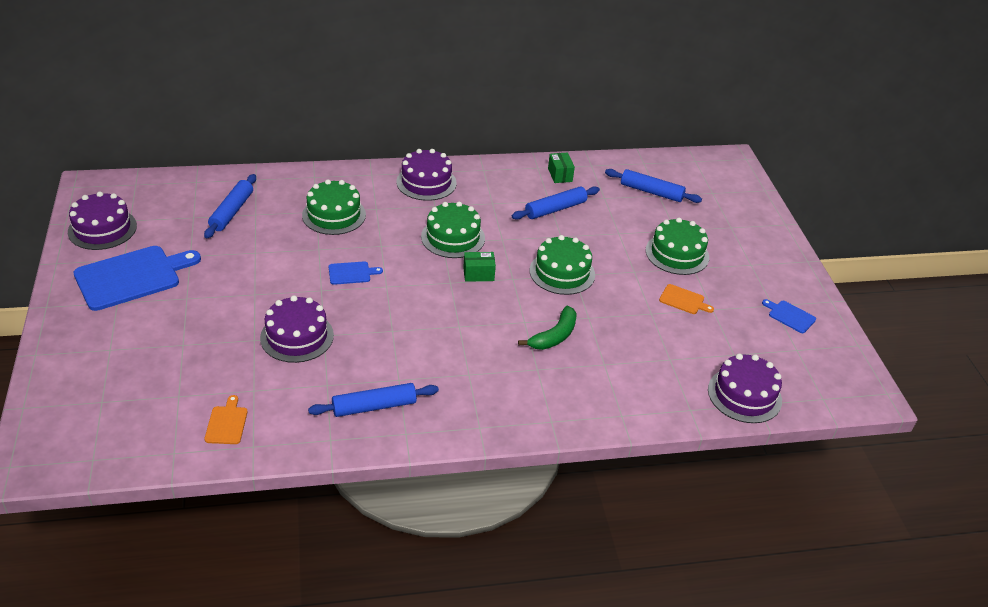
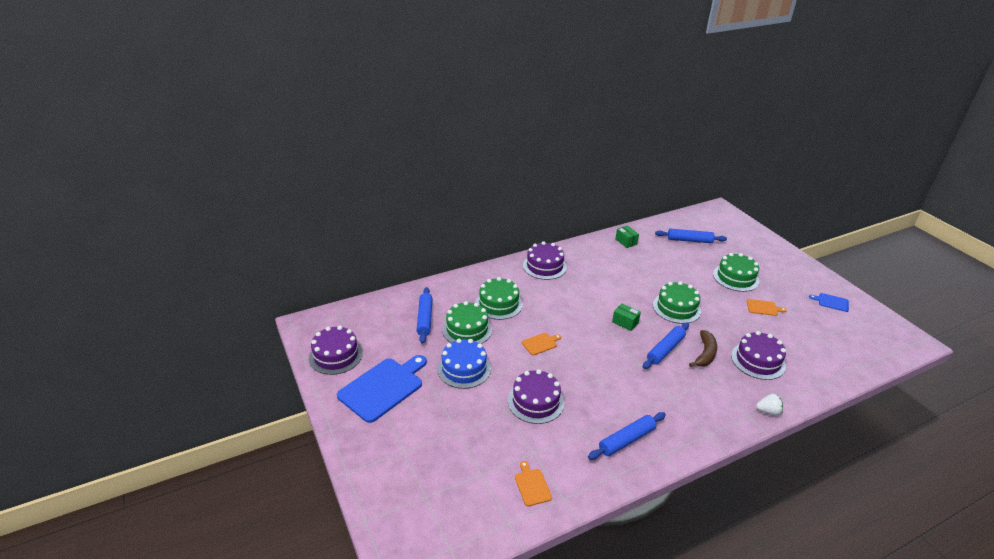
camera: 15 degrees left, 5 degrees down
(238, 279) = (464, 368): none -> blue cake
(351, 273) = (540, 343): blue cutting board -> orange cutting board
(453, 237) = (589, 301): green cake -> green cake (467, 329)
(478, 274) = (625, 322): green box -> green box turned 60 degrees clockwise
(554, 336) = (705, 354): green banana -> brown banana
(555, 209) = (640, 265): blue rolling pin -> blue rolling pin (665, 350)
(581, 422) = (768, 411): none -> white strawberry
(744, 395) = (848, 363): purple cake -> purple cake (758, 361)

